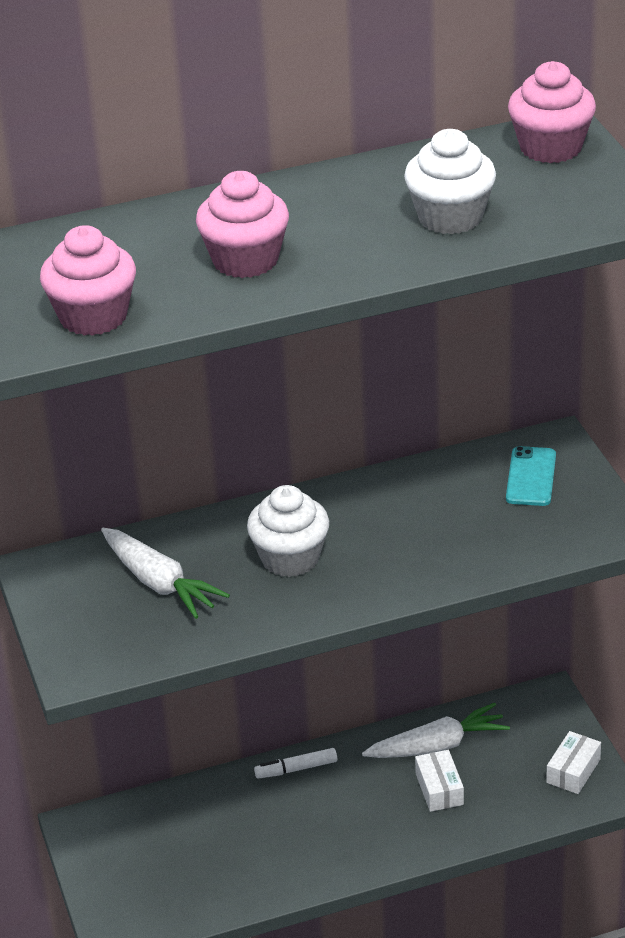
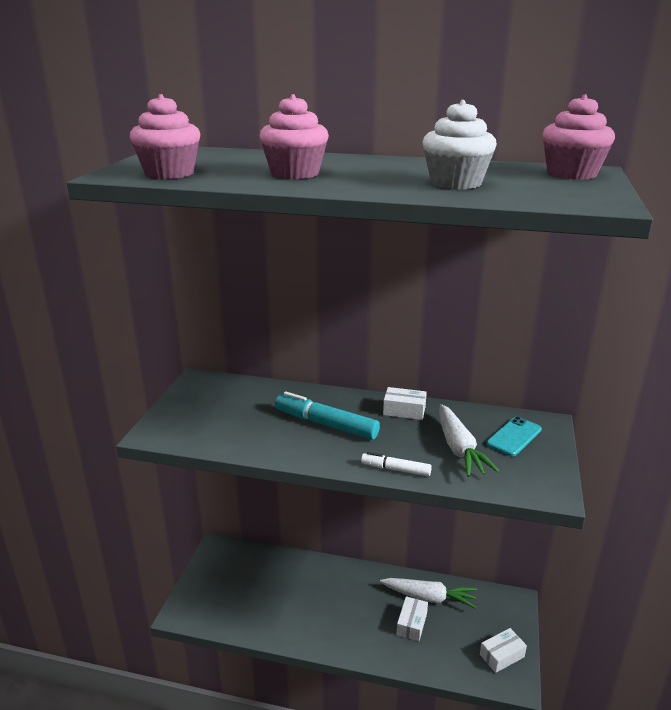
camera: 30 degrees right, 10 degrees down
(160, 583) = (245, 409): white carrot -> white carrot (459, 449)
(290, 558) = (326, 424): white cupcake -> turquoise marker
(296, 769) = (343, 572): white marker -> white marker (395, 469)
(371, 496) = (404, 411): none -> white box

